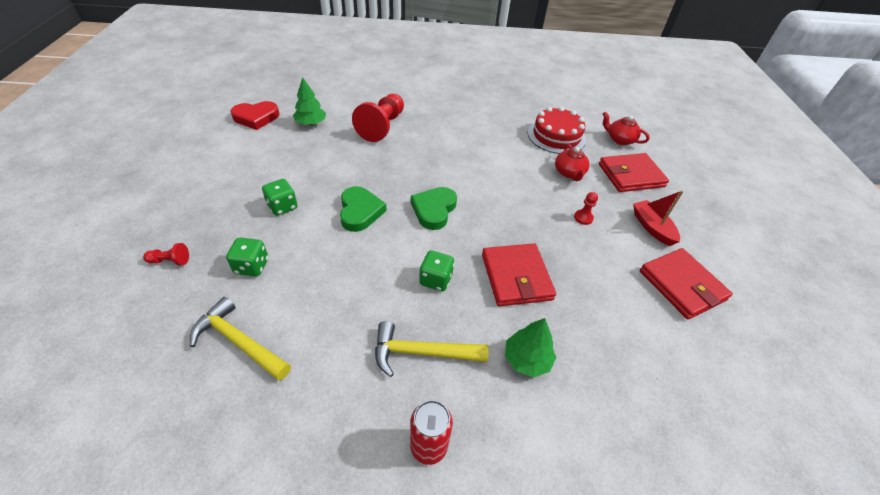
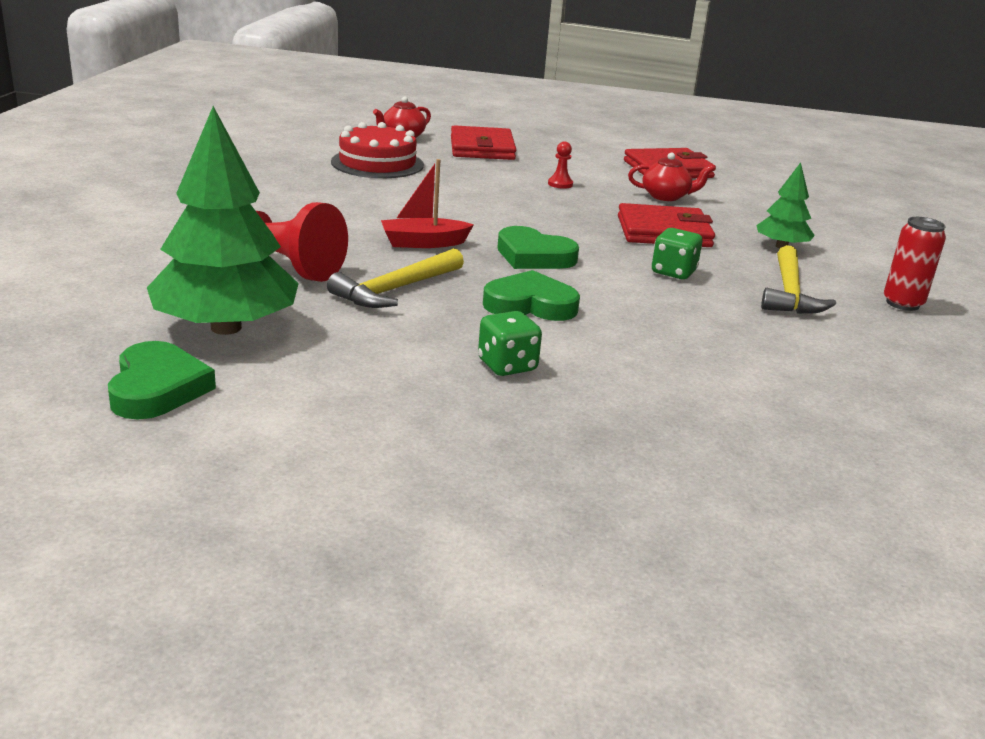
camera: 80 degrees left, 20 degrees down
(170, 261) = (651, 474): red pawn -> none
(239, 341) = (809, 405): yellow hammer -> yellow hammer (396, 289)
(252, 266) = (659, 395): green dice -> none
(256, 118) = (157, 388): red heart -> green heart
(311, 123) = (226, 328): green tree -> green tree, size x1.94
(569, 173) = (468, 173): red teapot -> red teapot (666, 196)
(652, 227) = (580, 160): red boat -> red boat (423, 243)

